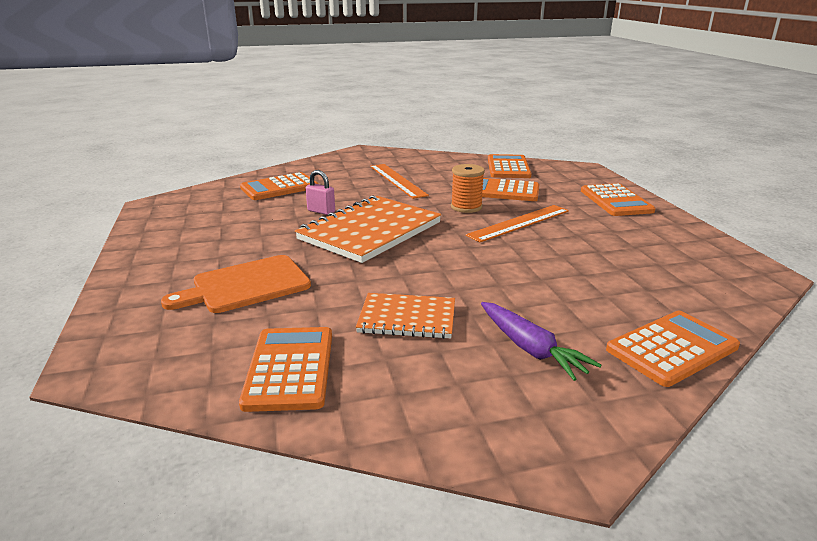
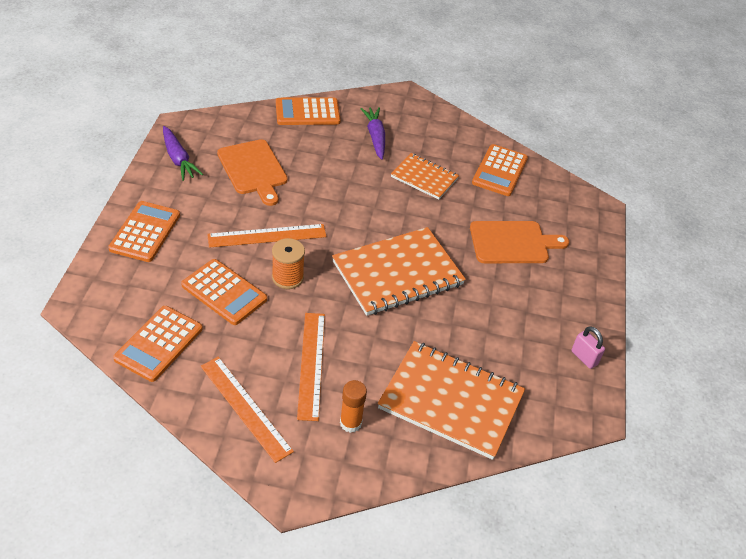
camera: 160 degrees left, 20 degrees up
(279, 187) = (451, 401): orange calculator -> orange notebook
(321, 211) = (425, 325): pink padlock -> pink padlock (584, 358)
(348, 169) = (350, 423): none -> orange glue stick
(421, 162) = (245, 407): none -> orange ruler
(615, 262) = (253, 169): none -> orange cutting board
(697, 247) = (178, 159): none -> purple carrot

